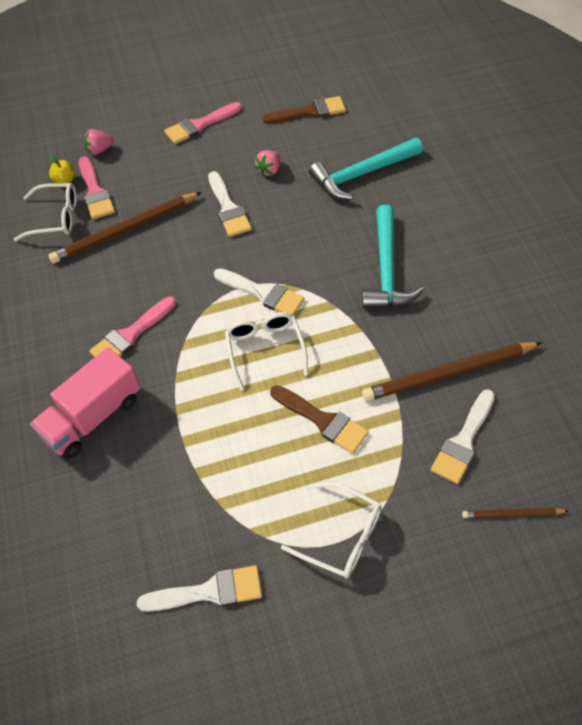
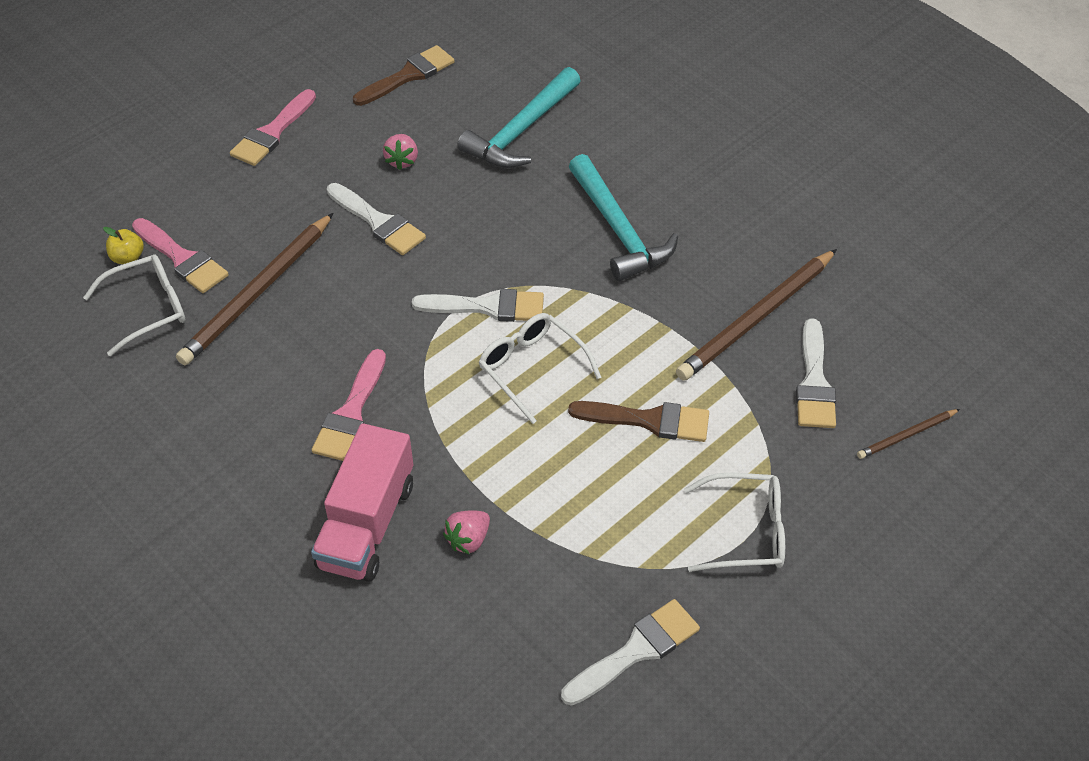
camera: 30 degrees left, 5 degrees down
(100, 150) = (152, 205): pink strawberry -> pink strawberry (468, 540)

